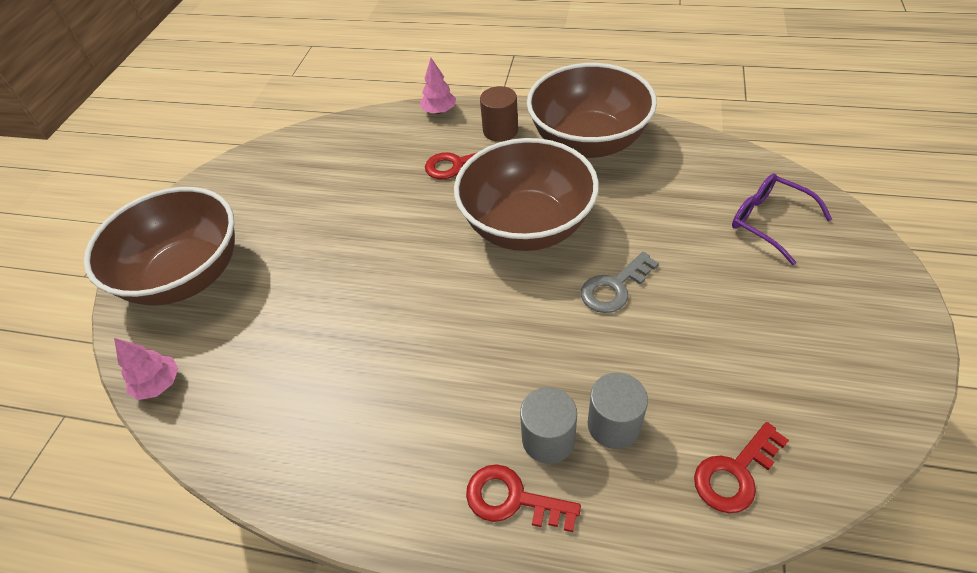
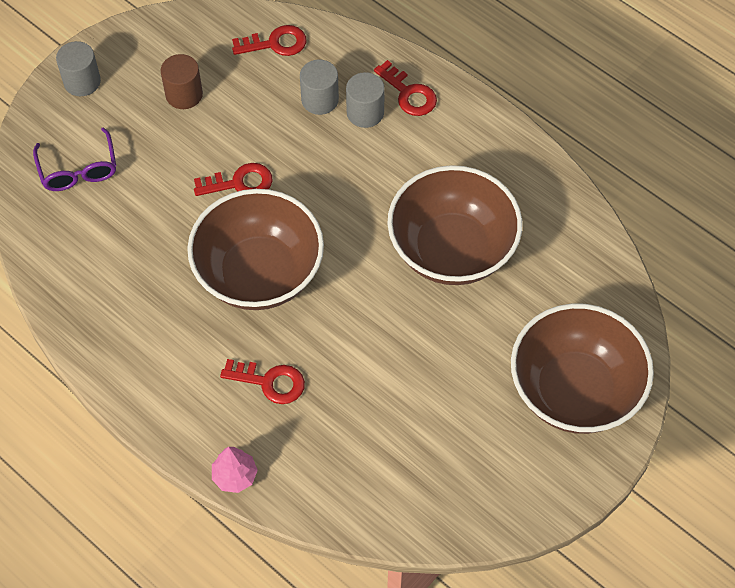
camera: 155 degrees left, 10 degrees up
(159, 384) = (616, 290): pink tree -> none
(500, 130) = (196, 404): brown cylinder -> brown cylinder (184, 94)
(588, 142) = (130, 335): brown bowl -> brown bowl (452, 250)
(614, 287) = (240, 183): grey key -> red key
(876, 298) = (82, 81): none -> grey cylinder

